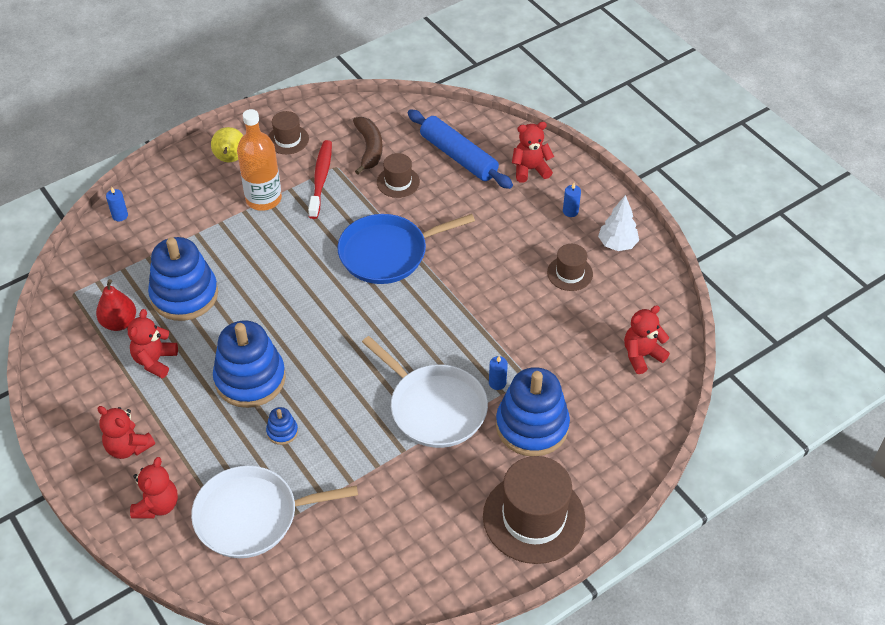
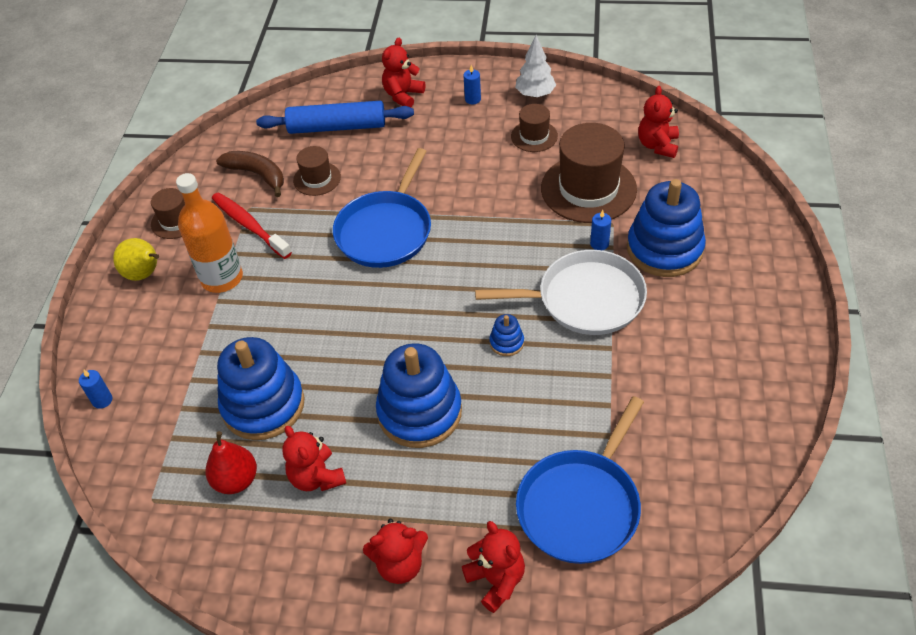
camera: 45 degrees left, 0 degrees up
(252, 516) = (581, 505): white pan -> blue pan
(282, 431) = (505, 423): blue stacking toy -> blue stacking toy (506, 342)
(534, 518) = (758, 303): brown hat -> brown hat (588, 189)

